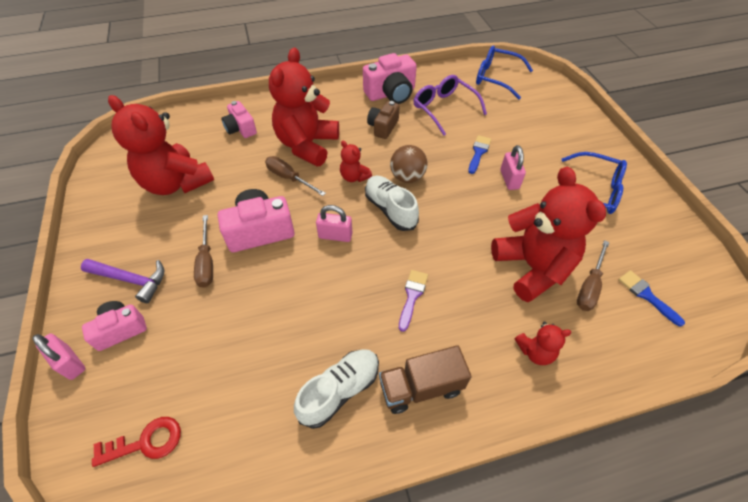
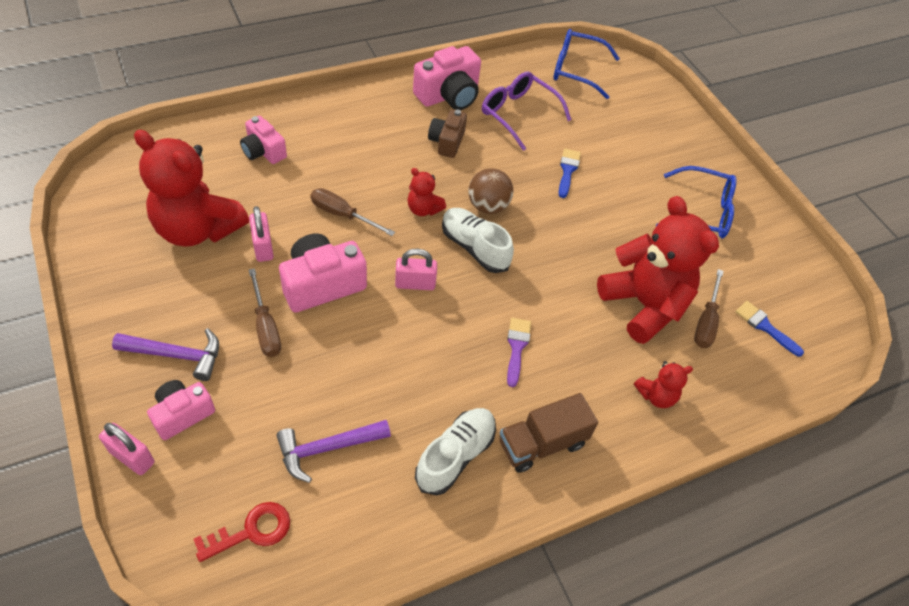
camera: 15 degrees left, 0 degrees up
(229, 372) = (327, 448): none -> purple hammer
(307, 145) = (356, 170): red teddy bear -> none
(509, 179) = (607, 203): pink padlock -> pink padlock (263, 247)

